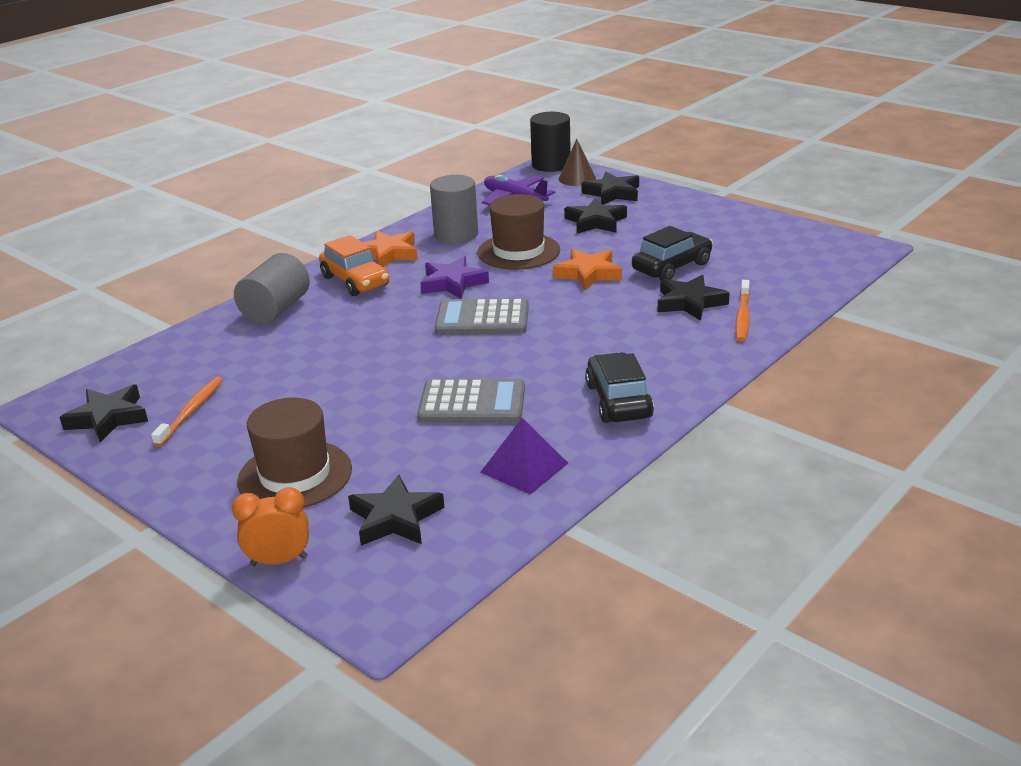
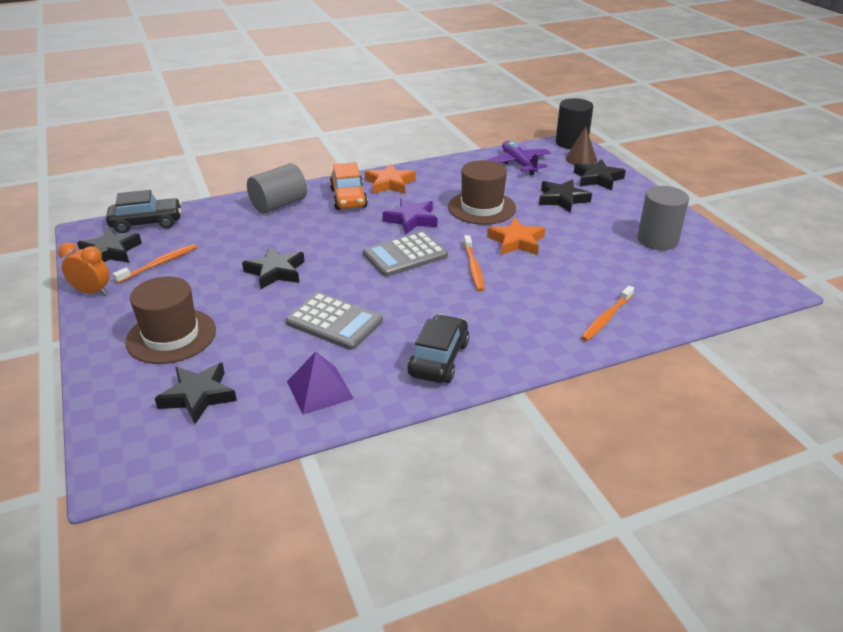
camera: 25 degrees right, 5 degrees up
(279, 561) = (100, 399): orange clock -> orange clock (92, 292)
(456, 234) = (450, 181): grey cylinder -> grey cylinder (657, 240)
(482, 319) = (405, 255): grey calculator -> grey calculator turned 60 degrees counterclockwise
(568, 310) = (473, 268): none -> orange toothbrush
(671, 267) = (587, 255): black car -> black car (147, 223)
(689, 303) = (573, 292): black star -> black star (275, 272)

